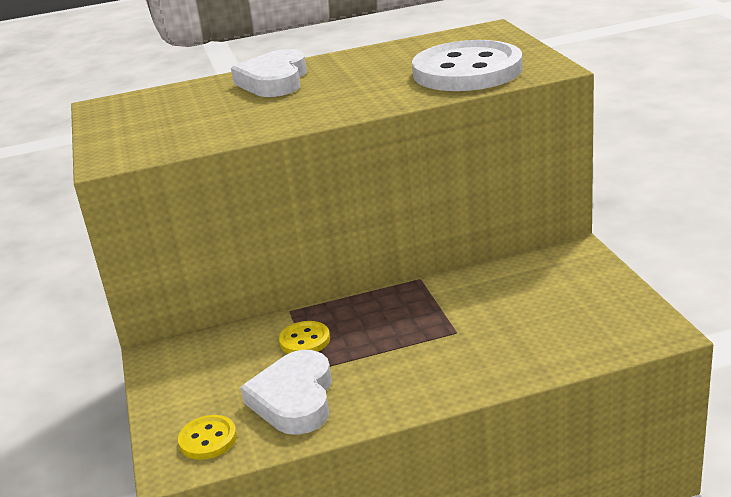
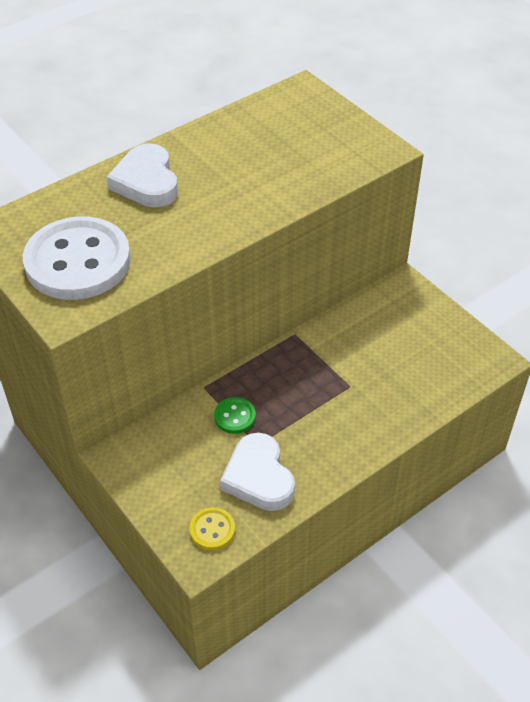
camera: 25 degrees left, 20 degrees up
(305, 340) = (234, 416): yellow button -> green button
(467, 71) = (318, 157): white button -> white button (78, 261)

